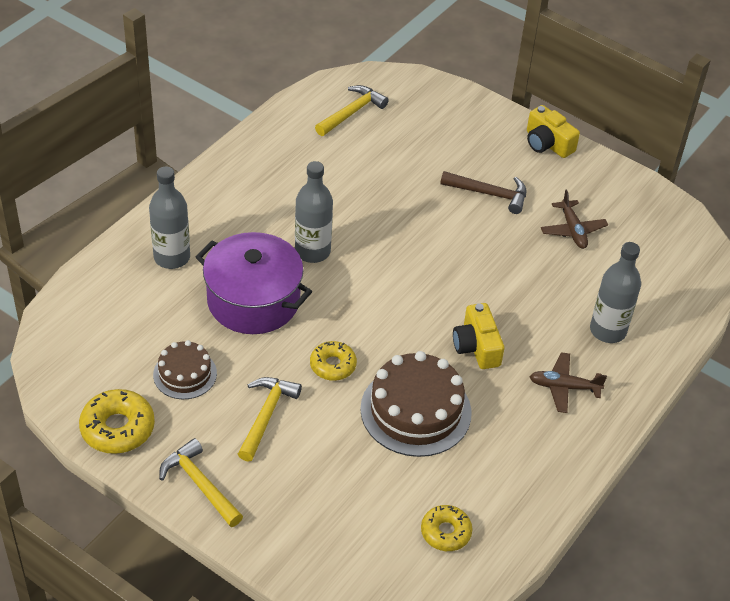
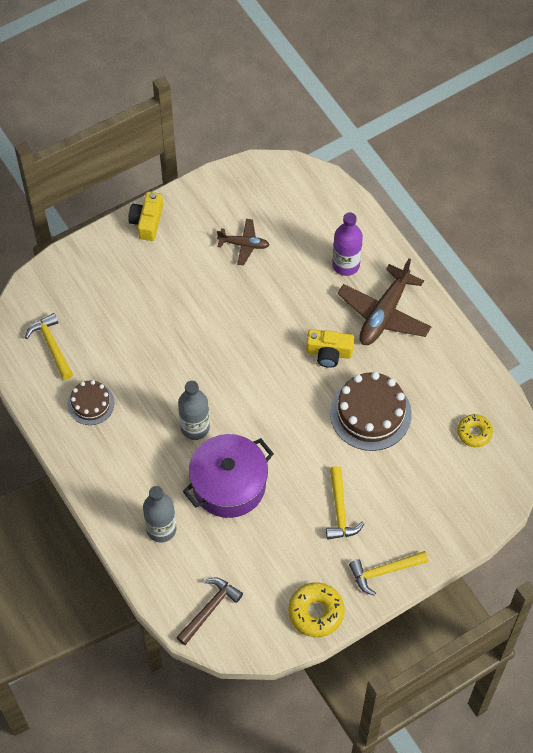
camera: 65 degrees left, 15 degrees up
(185, 374) = (282, 553): brown cake -> brown cake (91, 404)
(266, 415) = (340, 510): yellow hammer -> yellow hammer turned 135 degrees counterclockwise
(333, 365) = (311, 452): yellow donut -> none
(489, 194) = (184, 283): brown hammer -> brown hammer (209, 609)
(547, 143) = (147, 221): yellow camera -> yellow camera turned 120 degrees clockwise
(564, 387) = (384, 313): brown plane -> brown plane, size x1.80
(608, 330) = (346, 265): grey bottle -> purple bottle

